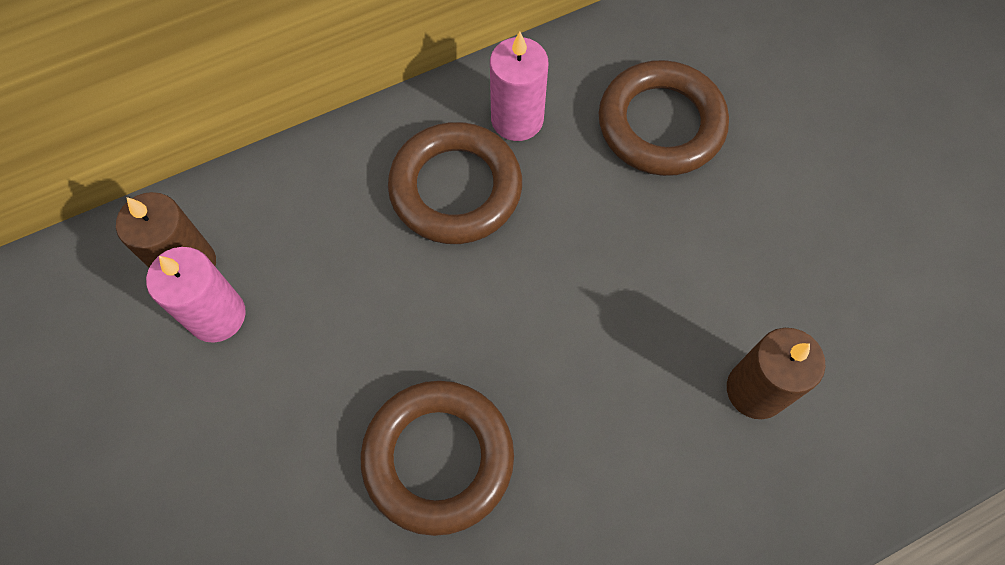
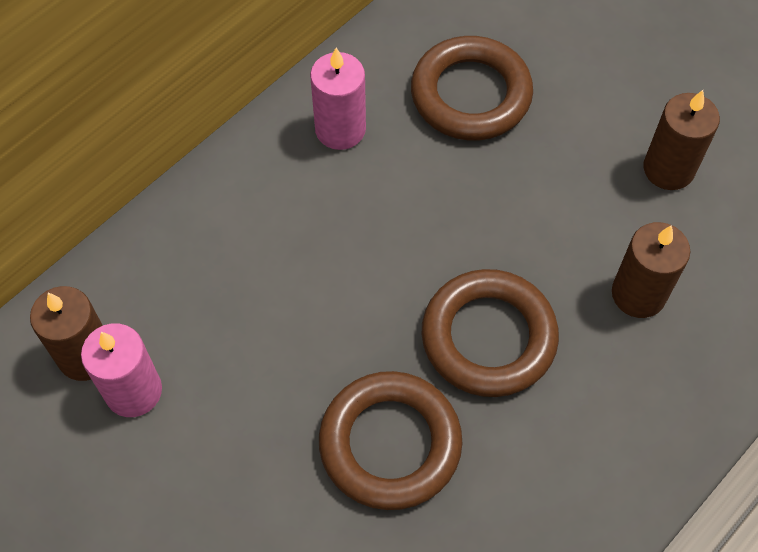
camera: 20 degrees left, 5 degrees down
(455, 188) = (309, 207): brown ring -> brown ring (488, 337)
(839, 266) = (668, 169): none -> brown candle

